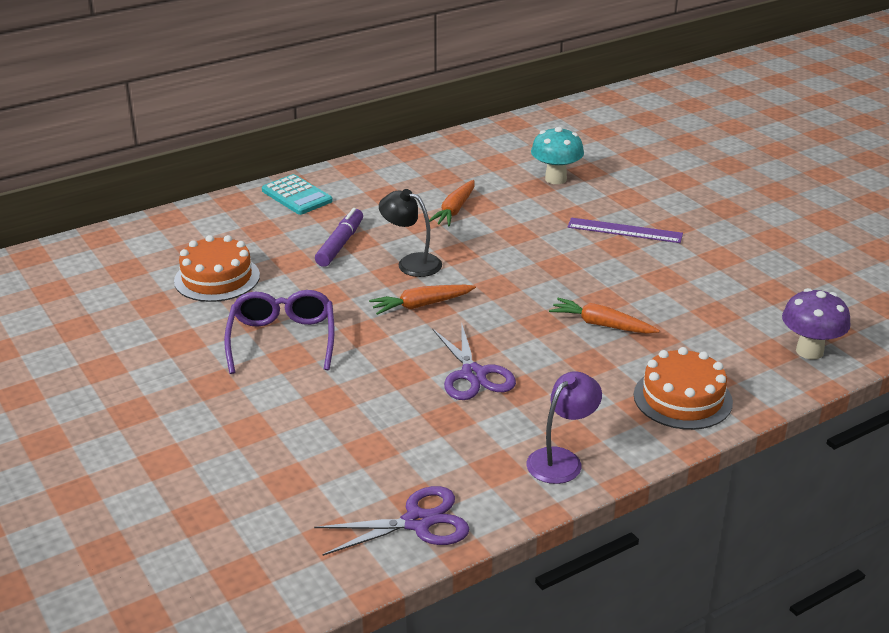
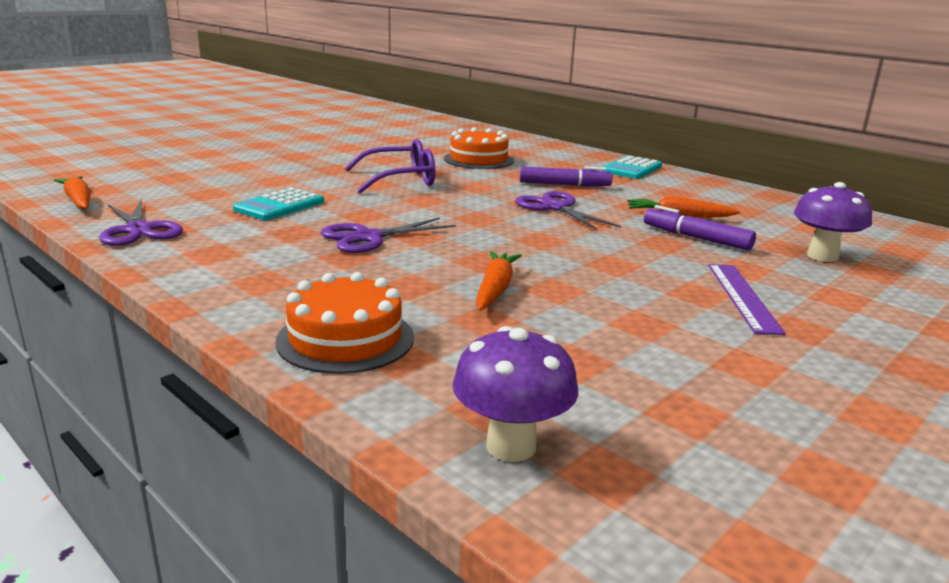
camera: 75 degrees right, 10 degrees down
(357, 426) = (279, 206): none -> turquoise calculator
(411, 263) = (555, 207): black lamp -> purple scissors
(421, 305) = (481, 214): orange carrot -> orange carrot (78, 201)
(508, 216) = (696, 238): none -> purple marker
(555, 179) = (822, 256): turquoise mushroom -> purple mushroom
(561, 459) = (220, 278): purple lamp -> none

